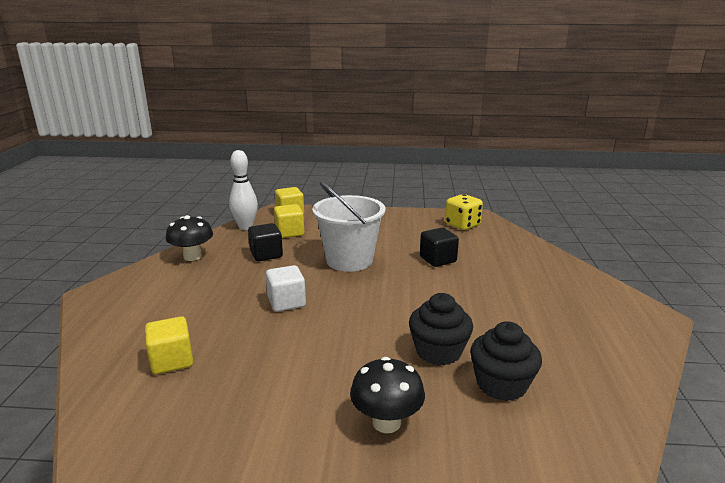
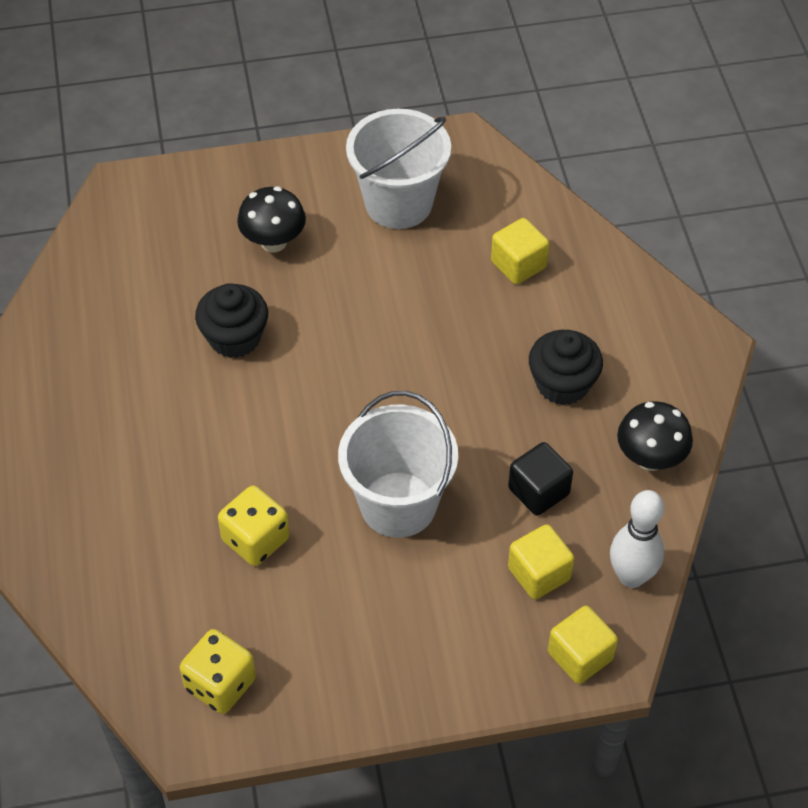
camera: 165 degrees right, 30 degrees up
(237, 436) = (398, 203): none -> white bucket
(286, 302) = (446, 383): white cube -> none
(438, 259) = (256, 539): black cube -> yellow dice
(501, 384) = (166, 306): black cupcake -> black cupcake (562, 384)

